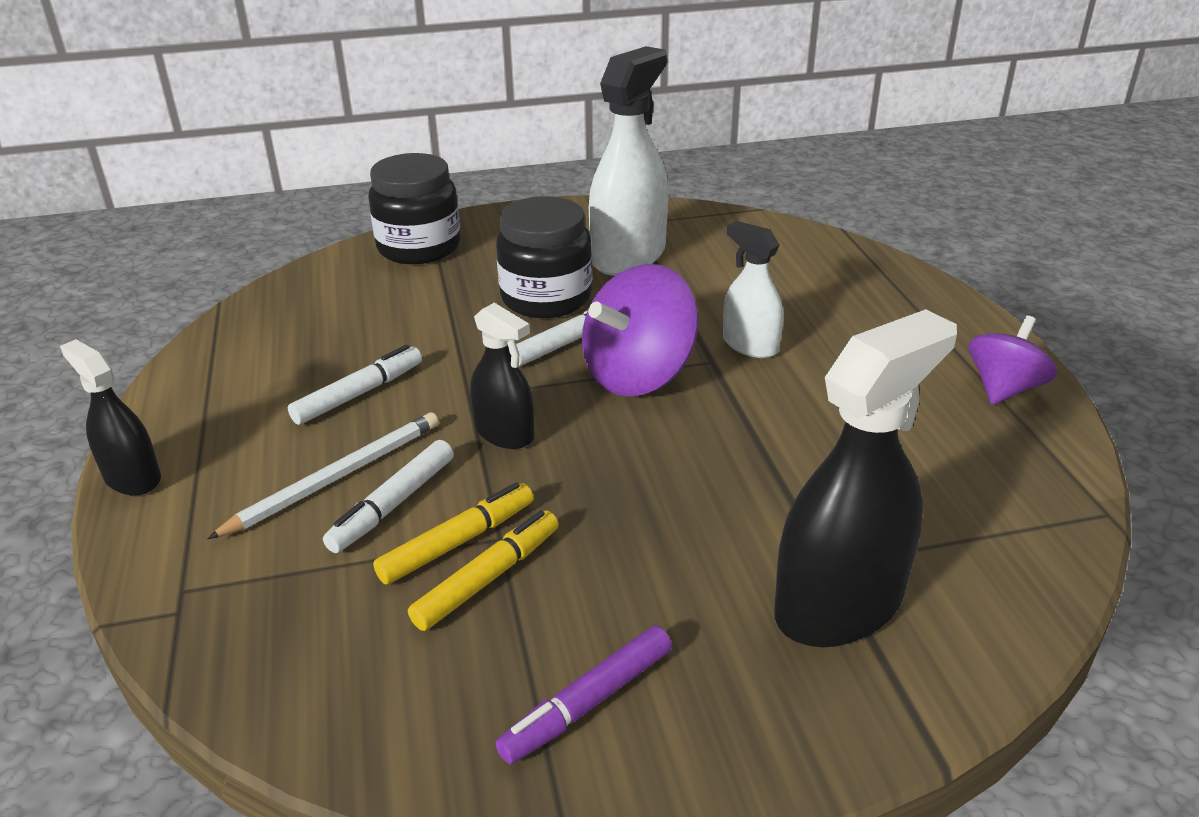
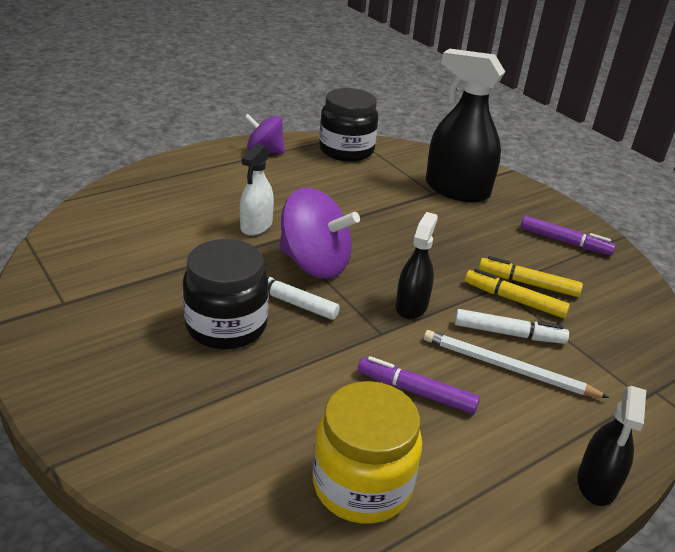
camera: 115 degrees left, 0 degrees up
(282, 334) = (362, 484): none -> yellow jar
(359, 394) = (416, 391): white marker -> purple marker
(419, 247) = (146, 443): black jar -> black jar (346, 150)
(628, 256) = (135, 294): white spray bottle -> none

